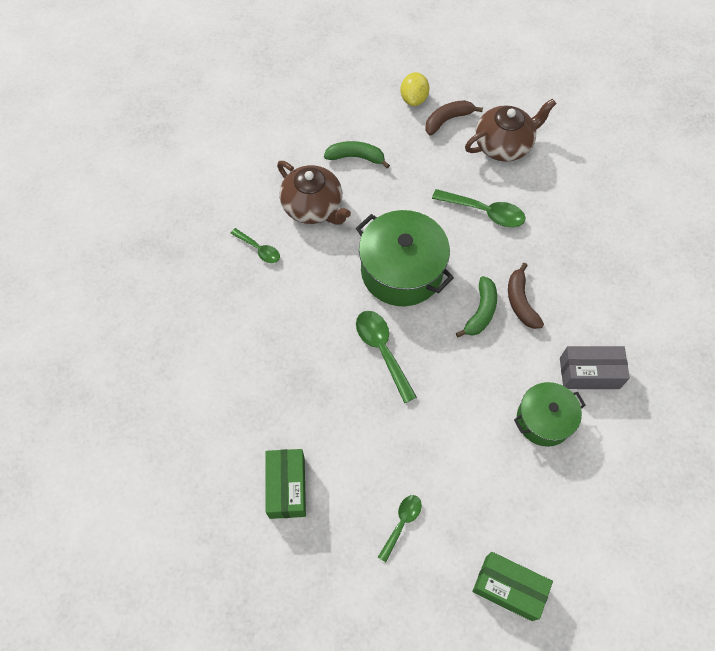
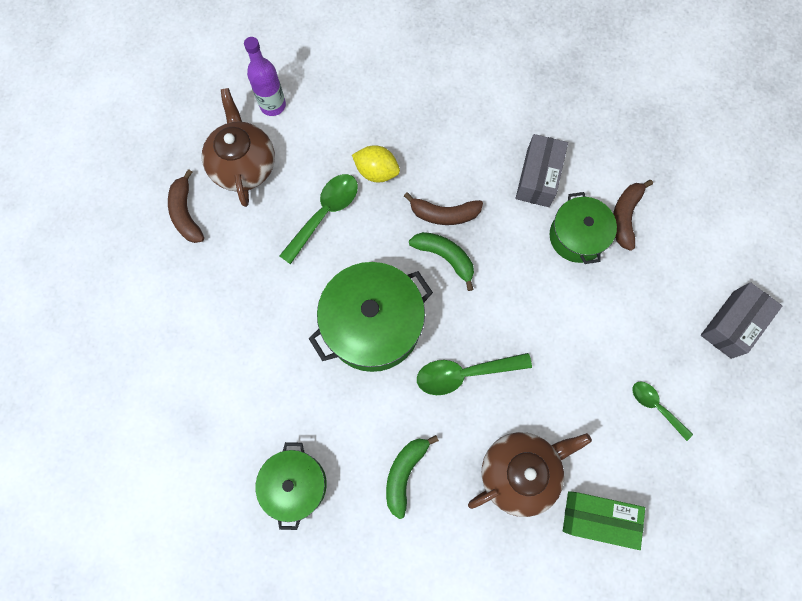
camera: 75 degrees left, 10 degrees up
(259, 249) = (295, 484): green spoon -> green pot
(313, 207) = (256, 403): brown teapot -> brown teapot (519, 472)
(356, 157) = (201, 334): green banana -> green banana (404, 473)
(413, 99) = (140, 242): yellow lemon -> yellow lemon (376, 172)
(508, 588) = (732, 324): green box -> grey box
(565, 150) = (273, 105): none -> purple bottle
(582, 461) = (625, 216): none -> brown banana

